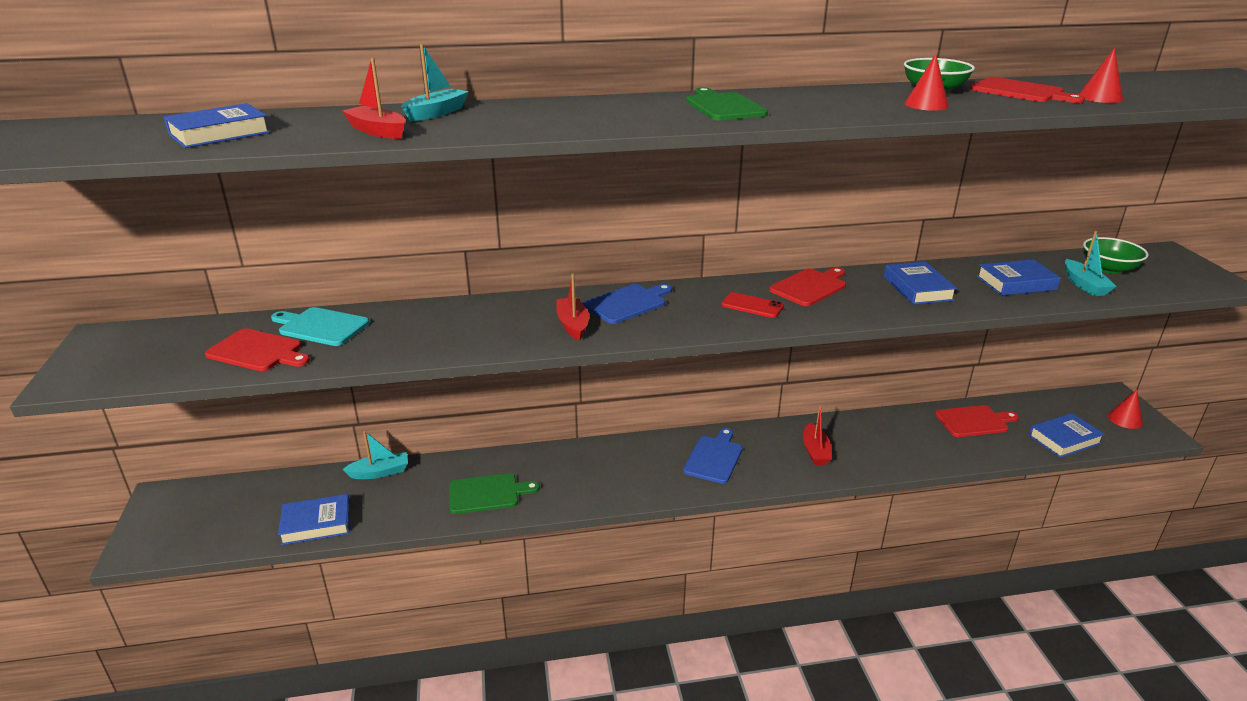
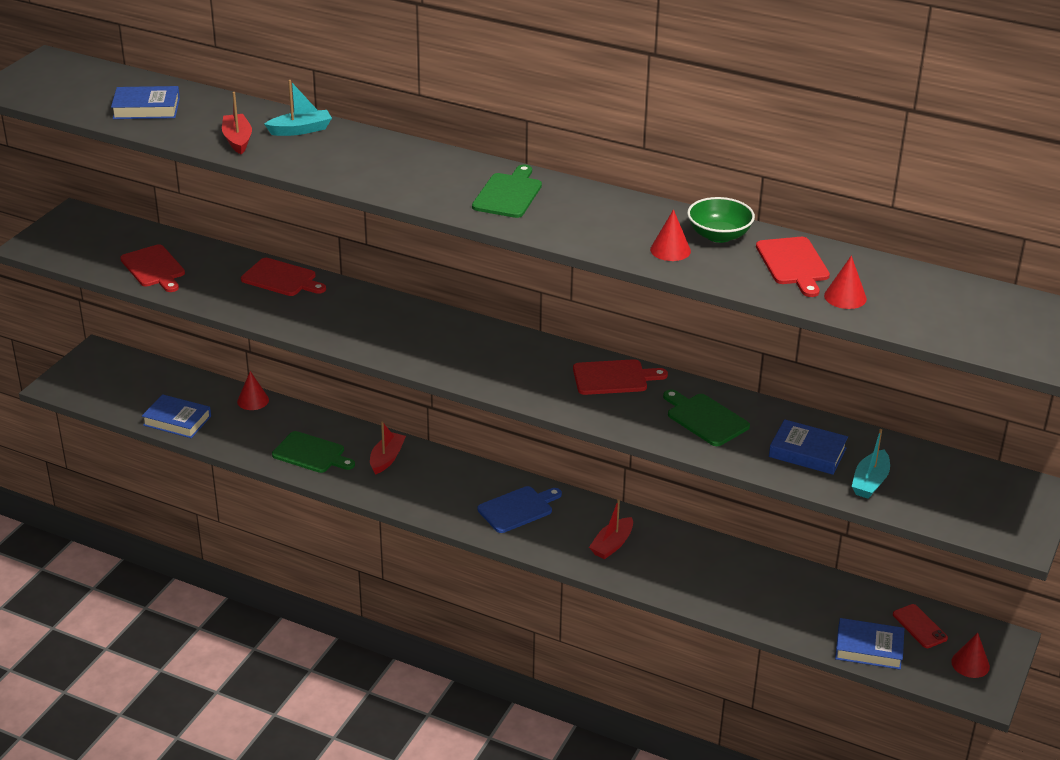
camera: 35 degrees right, 5 degrees up
(321, 326) = (211, 263): turquoise cutting board -> none
(380, 472) = (253, 400): turquoise boat -> red cone
(573, 325) = (379, 334): red boat -> red boat (387, 458)
(627, 303) = (444, 331): blue cutting board -> none
(752, 306) = (537, 375): red phone -> red phone (919, 626)
(917, 288) = (705, 419): blue book -> green cutting board
(974, 421) = (804, 591): red cutting board -> red cutting board (281, 278)
(1108, 268) = (933, 478): green bowl -> none

